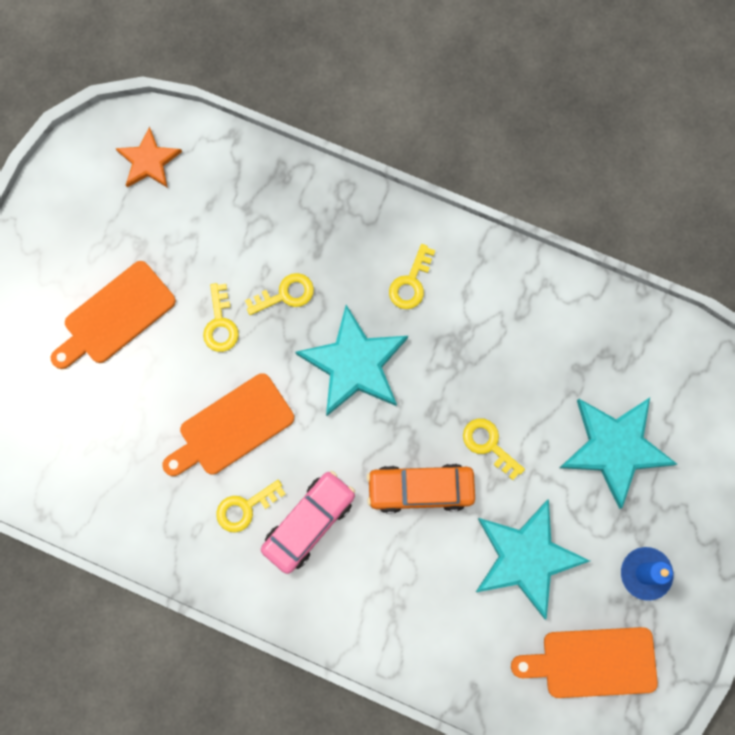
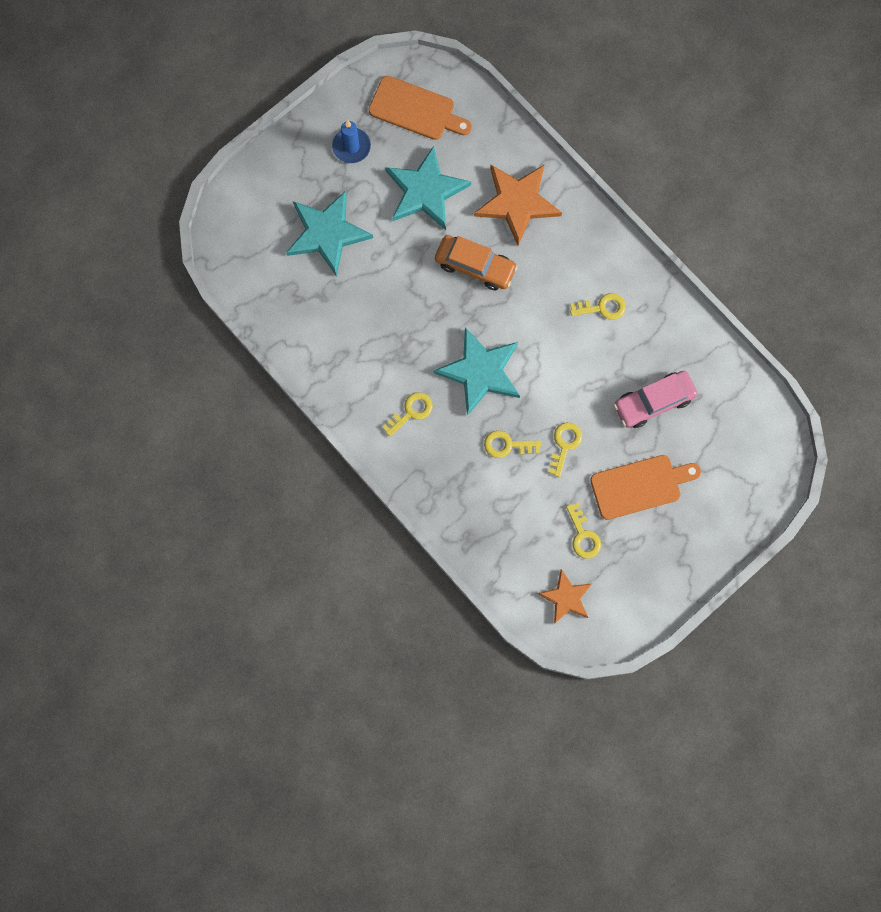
camera: 155 degrees left, 0 degrees up
(232, 427) = (588, 366): orange cutting board -> none
(309, 523) = (562, 278): pink car -> pink car (653, 402)
(407, 595) = (517, 203): none -> orange star
(488, 444) = (413, 274): yellow key -> yellow key (583, 535)

